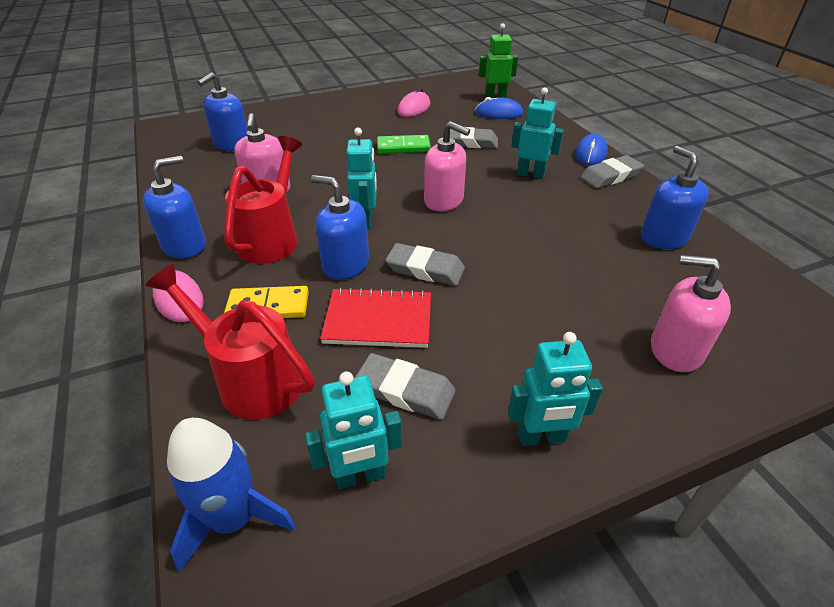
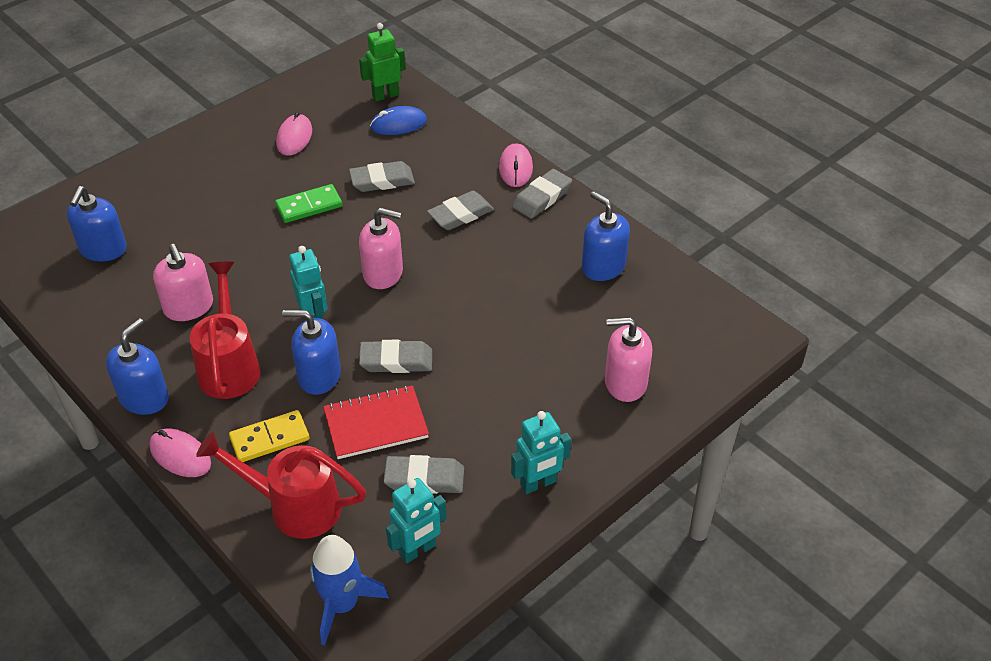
camera: 20 degrees left, 5 degrees up
(530, 174) = (460, 214): turquoise robot -> grey eraser
(591, 153) = (516, 168): blue mouse -> pink mouse

